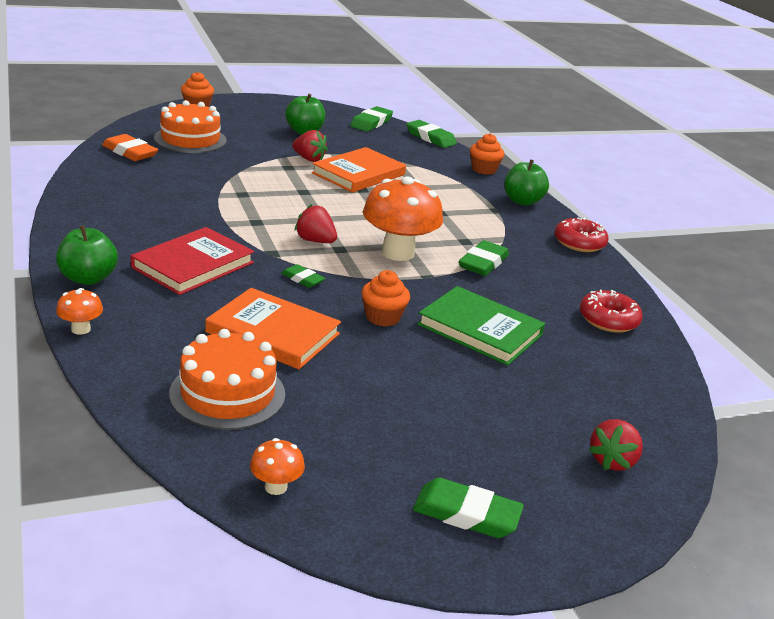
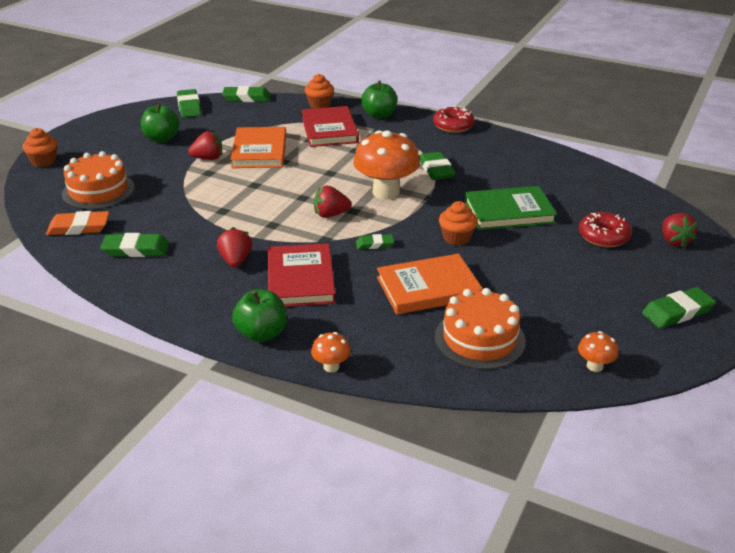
camera: 40 degrees left, 5 degrees up
(132, 183) = (136, 250): none -> green eraser
(178, 227) = (235, 261): none -> red strawberry
(451, 189) = (329, 130): none -> red book
(608, 320) = (545, 165): red donut -> red donut (603, 236)

